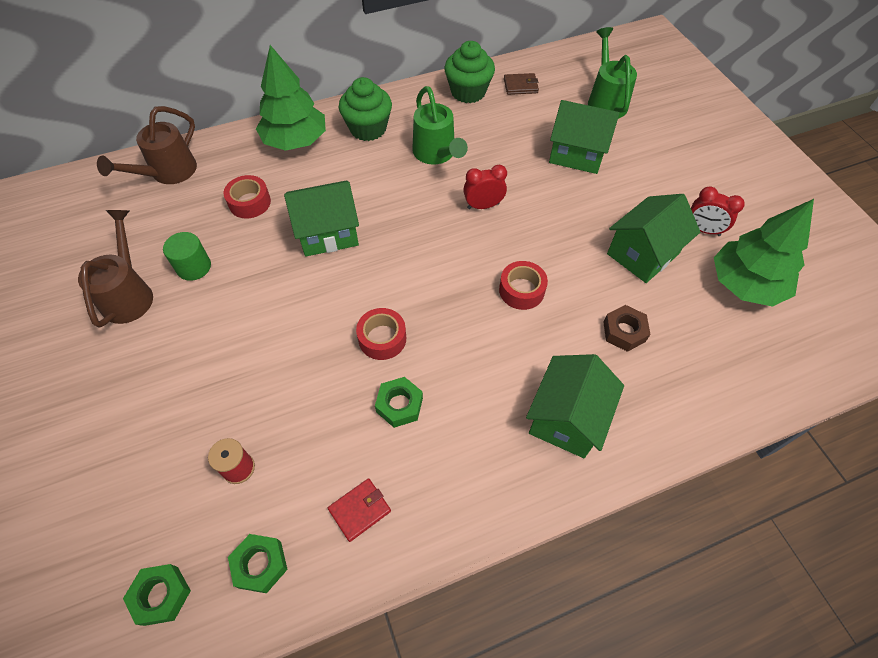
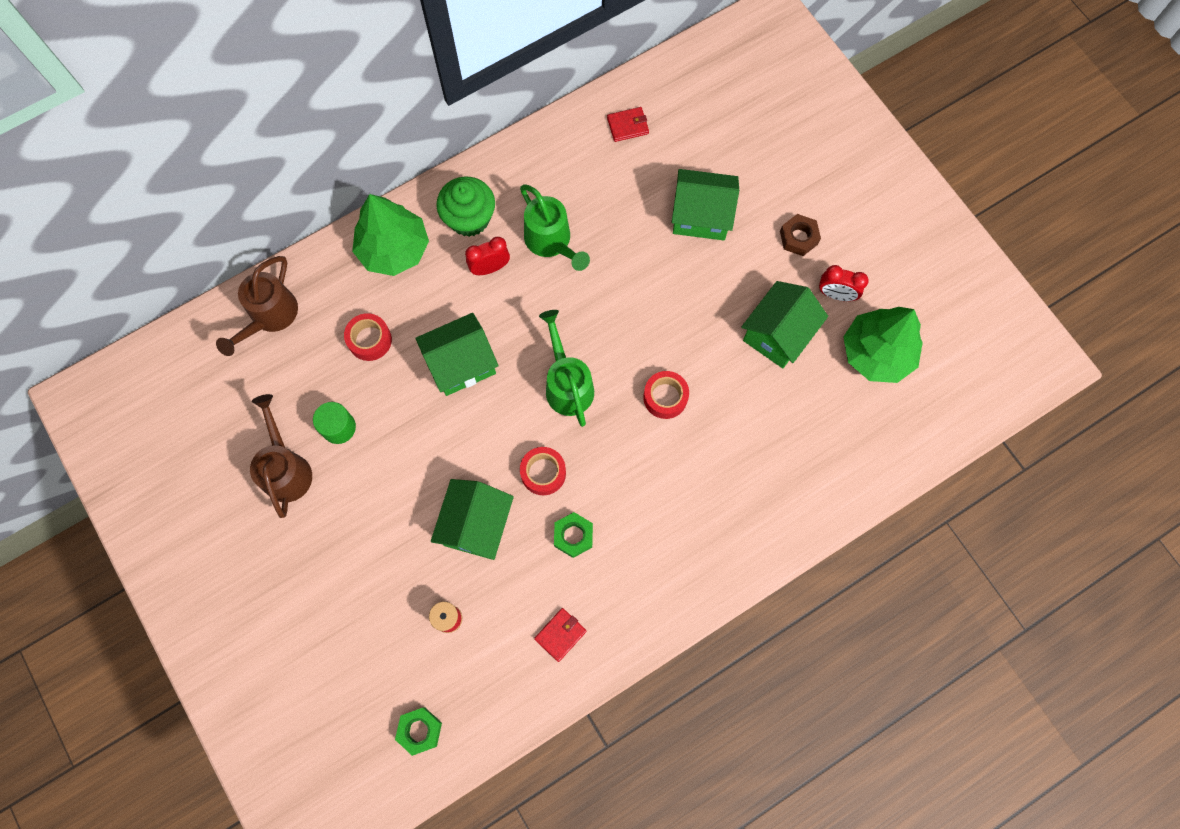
camera: 10 degrees left, 15 degrees up
(260, 564) = (491, 693): green nut -> none
(468, 92) = (570, 145): green cupcake -> none
(483, 206) = (612, 302): red clock -> red clock (490, 268)
(520, 86) = (627, 126): brown wallet -> red wallet
(567, 418) = (722, 521): green house -> green house (476, 525)
(605, 101) = (725, 133): green watering can -> green watering can (567, 384)
(624, 331) = (765, 425): brown nut -> brown nut (798, 238)

